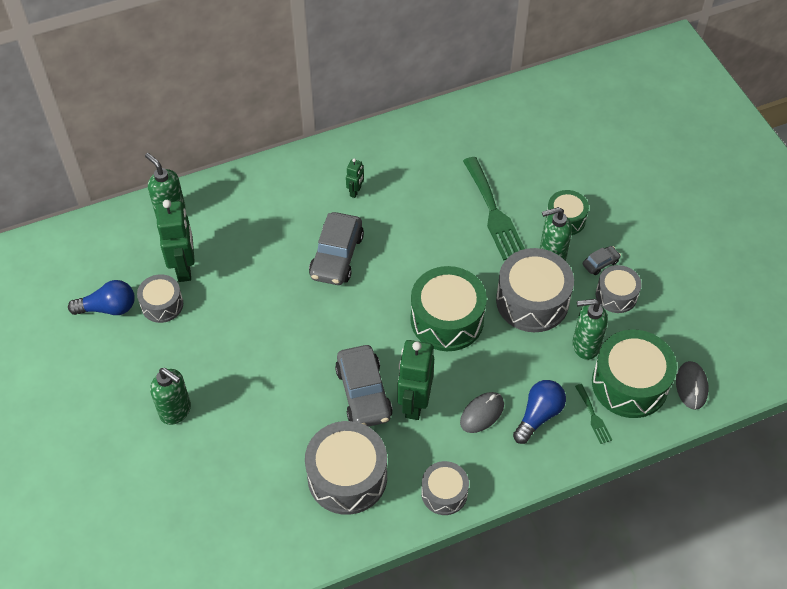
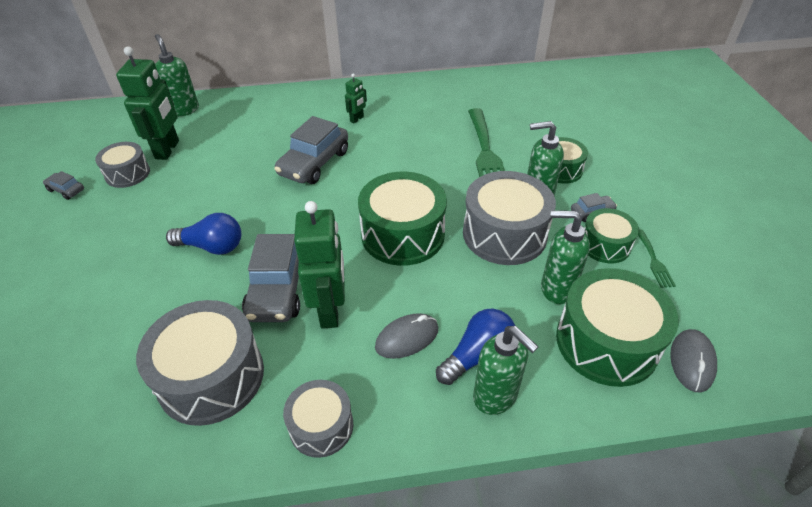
camera: 15 degrees right, 10 degrees down
(108, 308) = (78, 168): blue light bulb -> blue light bulb (212, 246)
(114, 335) = (66, 190): none -> grey car
(176, 411) = (72, 266): green soap dispenser -> green soap dispenser (495, 397)
(414, 403) = (330, 310): green robot -> green robot turned 150 degrees clockwise
(593, 416) = (550, 371): green fork -> green fork (654, 261)
(616, 295) = (605, 245): grey drum -> green drum

